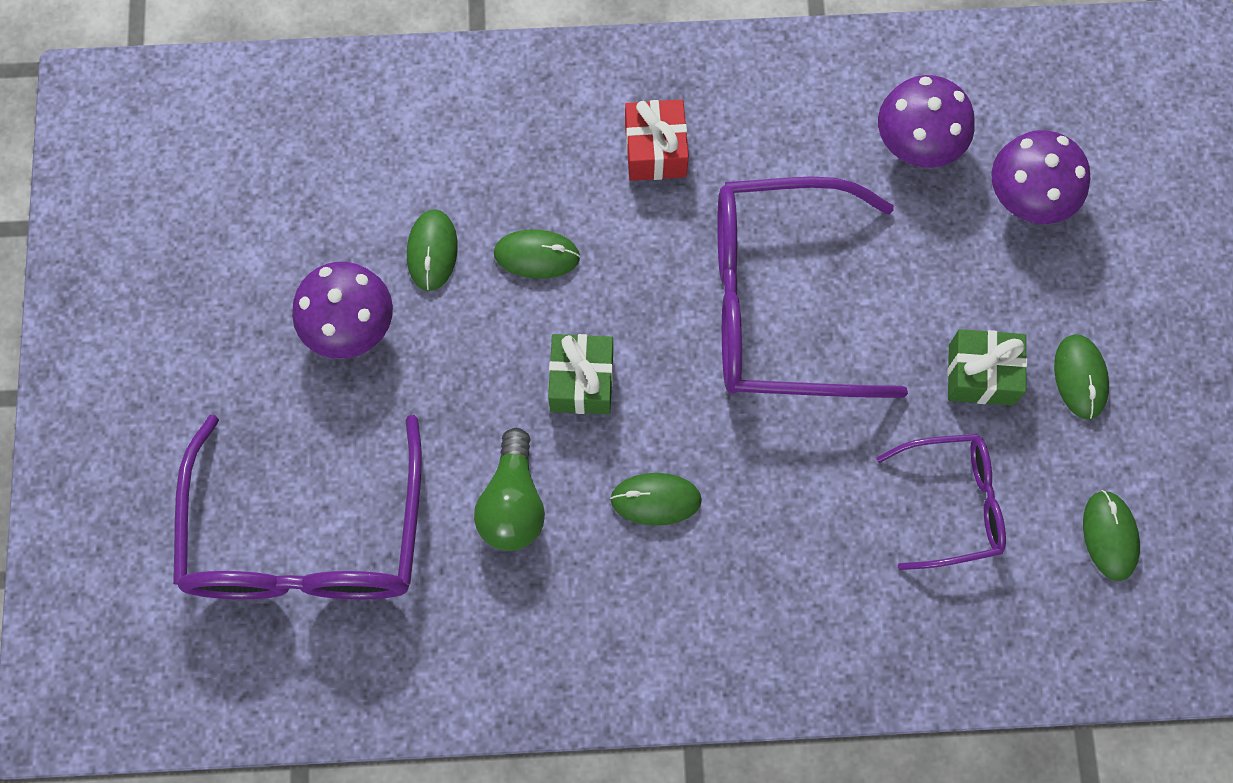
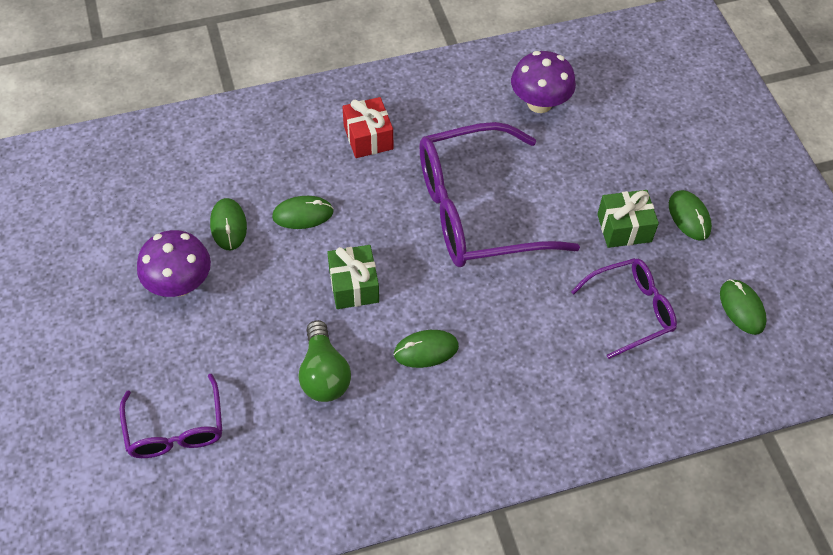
camera: 15 degrees left, 15 degrees down
(306, 536) = (175, 428): purple glasses -> purple glasses, size x0.54
(1028, 198) = (620, 120): purple mushroom -> none

